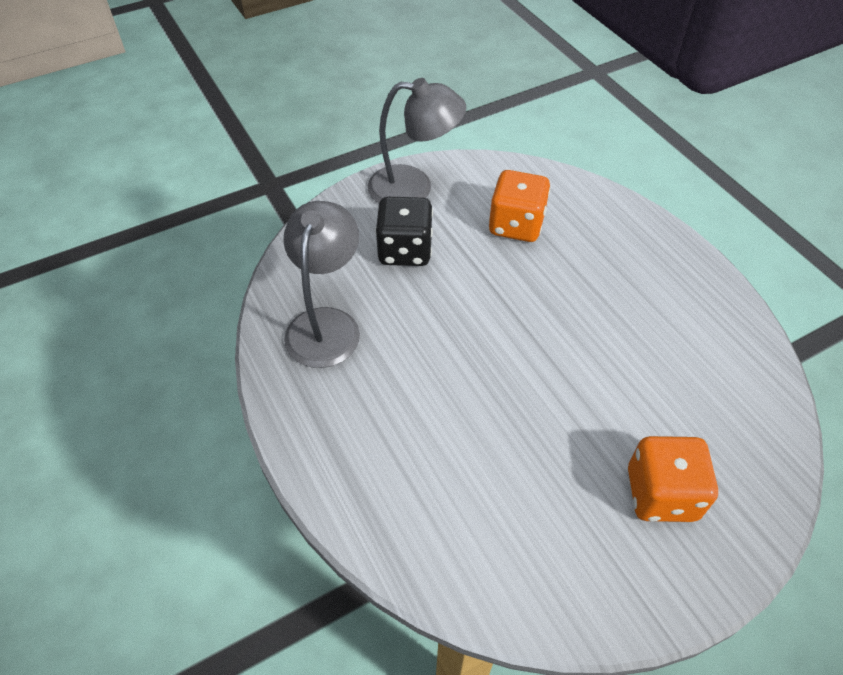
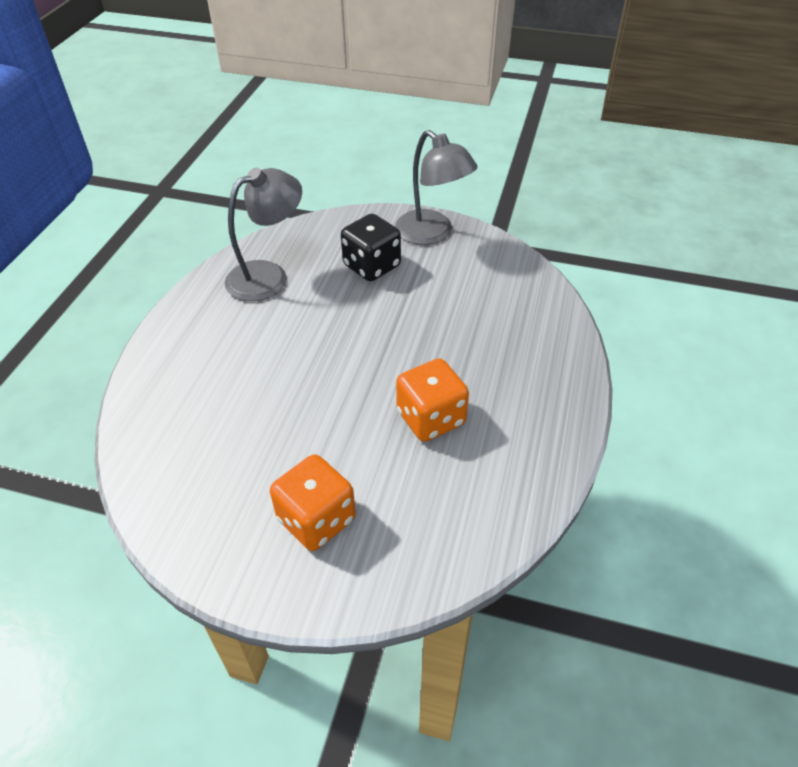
camera: 45 degrees right, 5 degrees down
(516, 225) = (468, 298): orange dice -> orange dice (431, 418)

